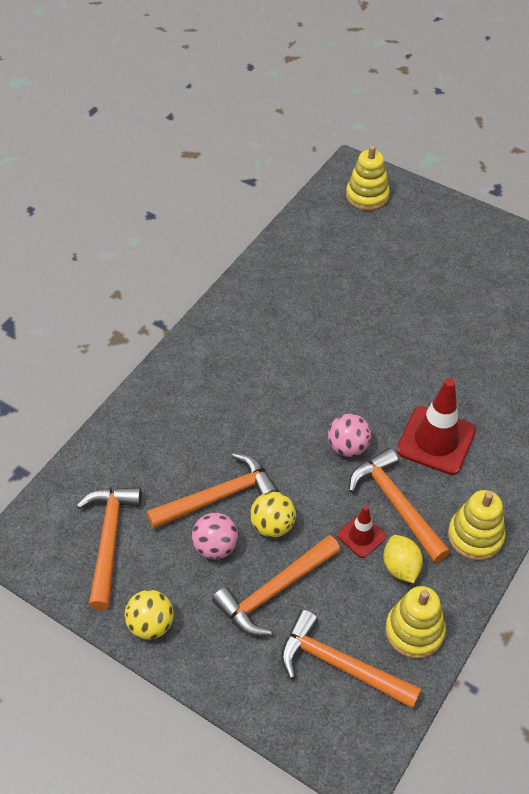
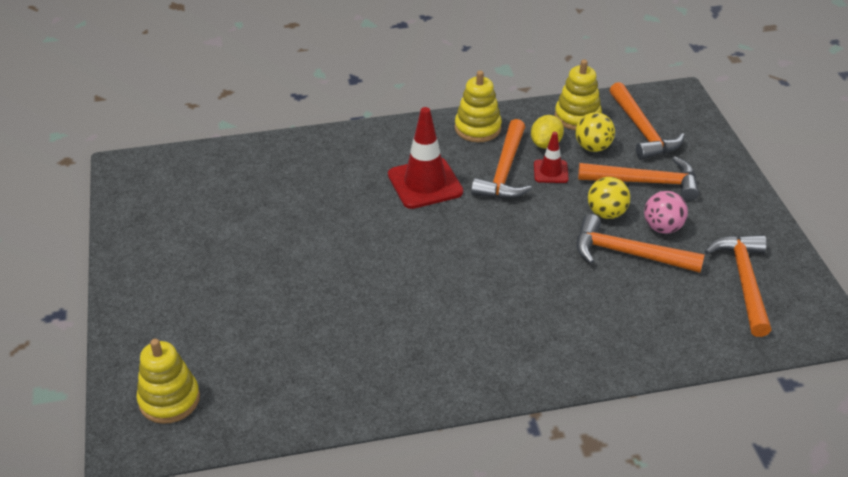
camera: 135 degrees left, 10 degrees down
(109, 540) = (744, 281): orange hammer -> orange hammer turned 135 degrees clockwise
(151, 624) = (752, 217): yellow ball -> yellow ball (593, 147)
(348, 447) = (492, 220): pink ball -> none

